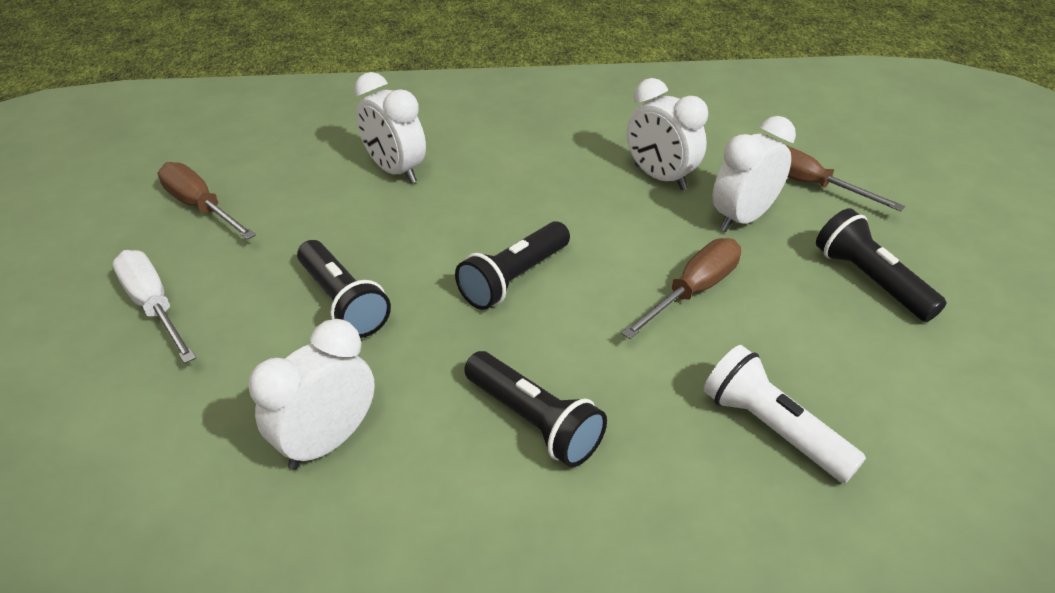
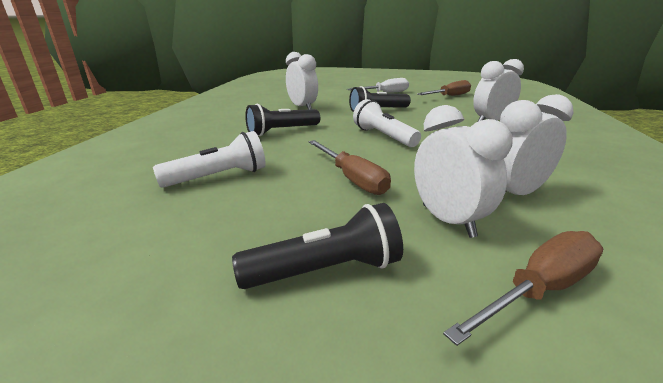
camera: 105 degrees right, 15 degrees down
(514, 278) = (383, 136): black flashlight -> white flashlight

